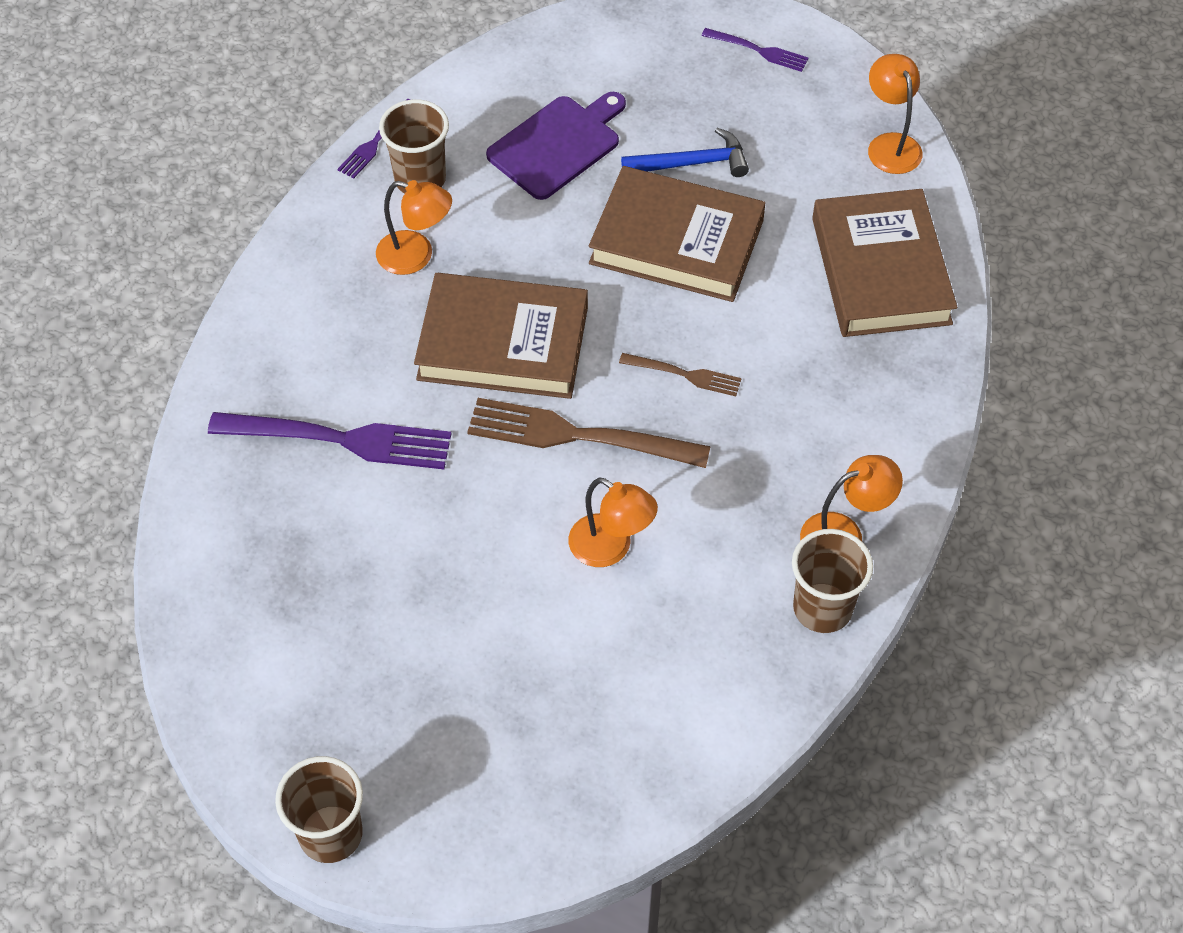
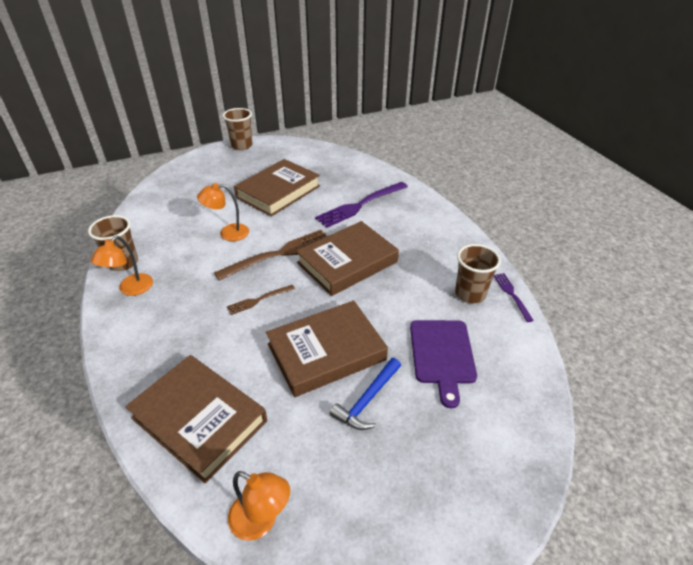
camera: 135 degrees right, 15 degrees down
(416, 256) = (424, 267): orange lamp -> none
(427, 592) = (278, 192): none -> brown book
(758, 50) = (423, 523): purple fork -> none

